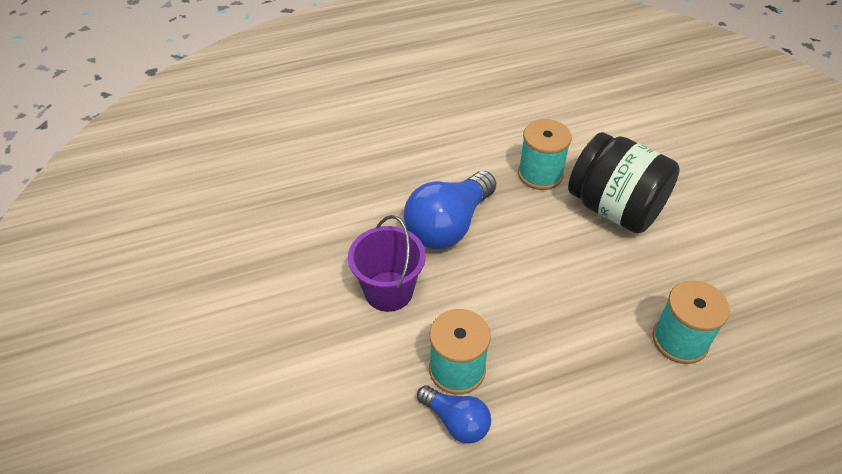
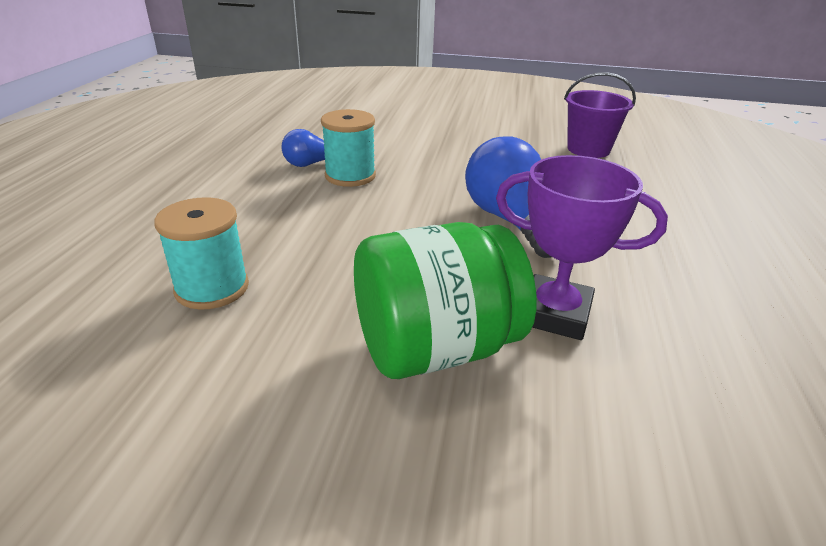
camera: 120 degrees right, 15 degrees down
(388, 291) = (455, 174): purple bucket -> purple bucket (588, 149)
(540, 174) = (555, 314): turquoise spool -> purple trophy
(615, 208) = (435, 348): black jar -> green jar

